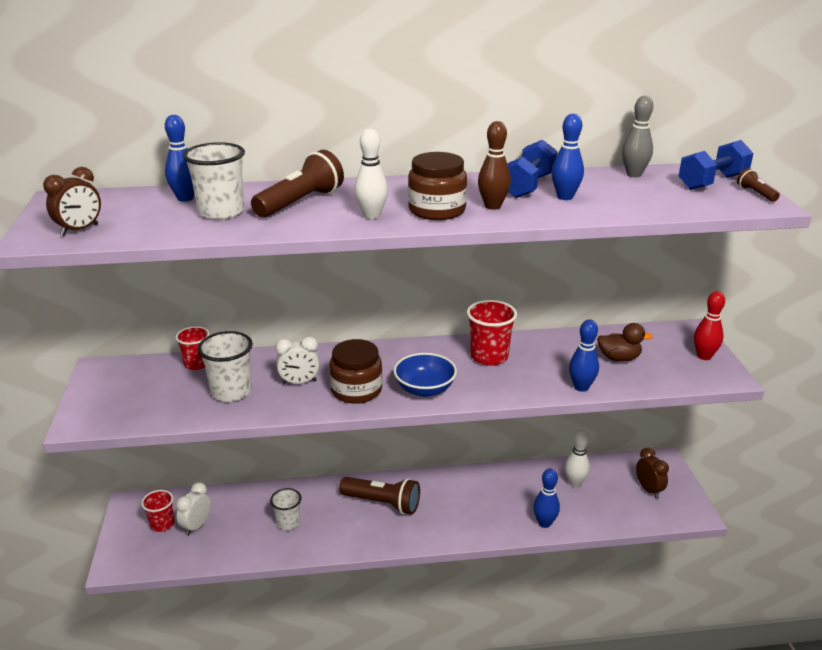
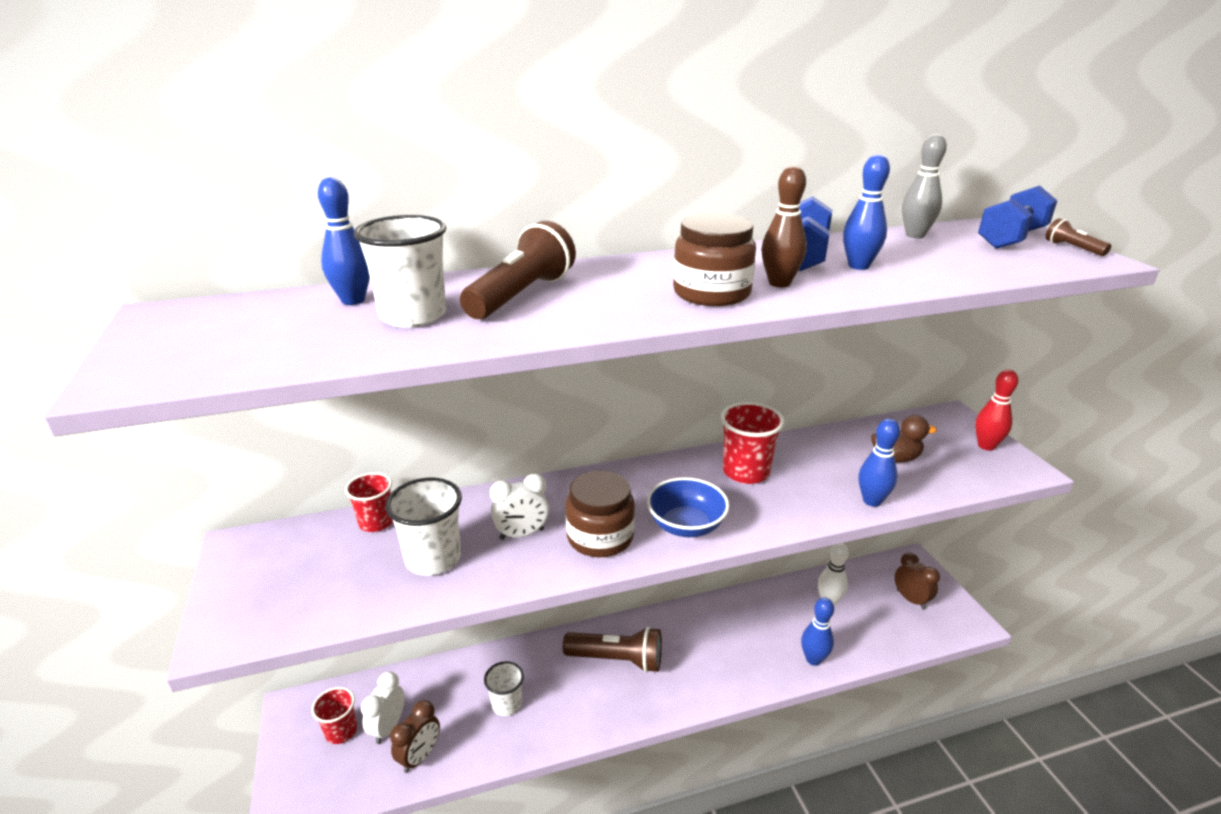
camera: 10 degrees left, 0 degrees up
(80, 230) = (199, 359): brown clock -> brown clock (420, 756)
(371, 215) = (629, 306): white bowling pin -> none

